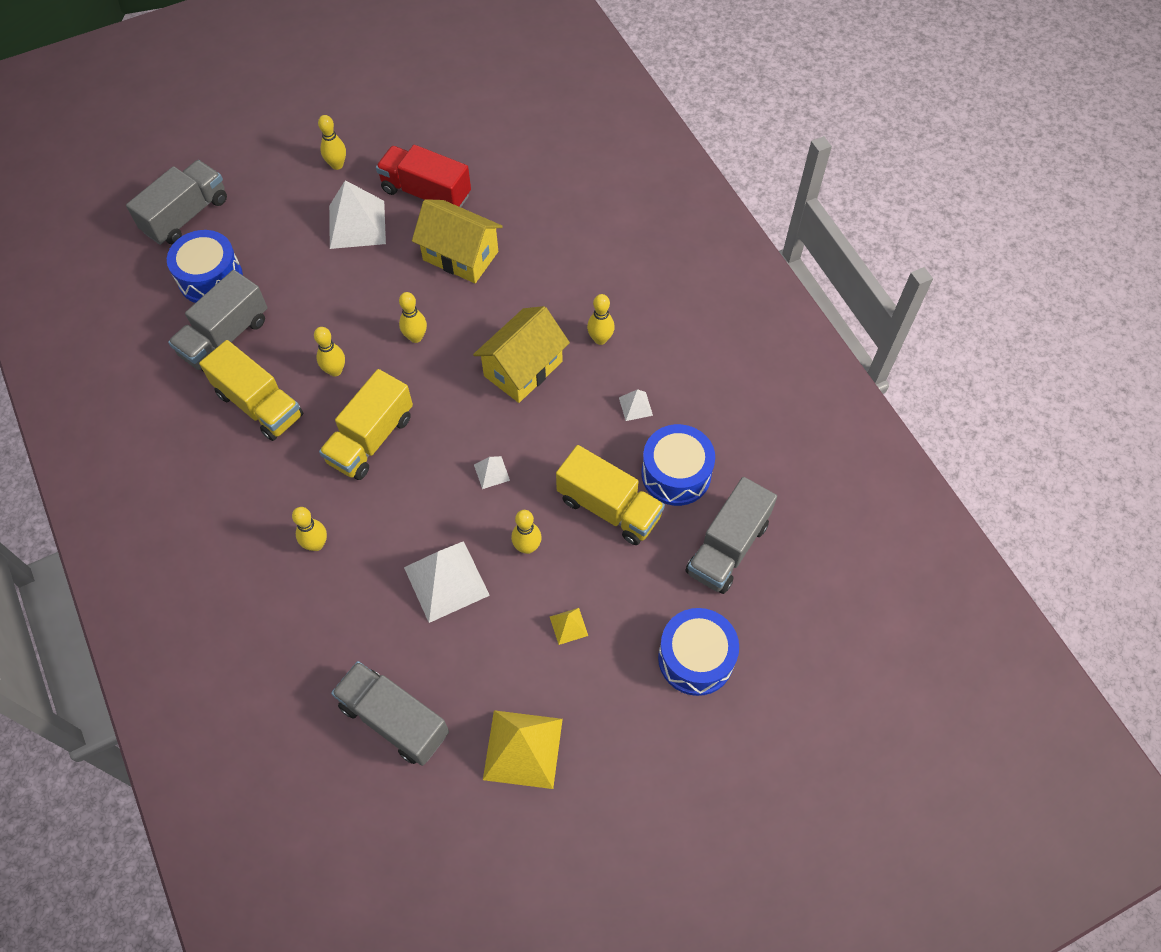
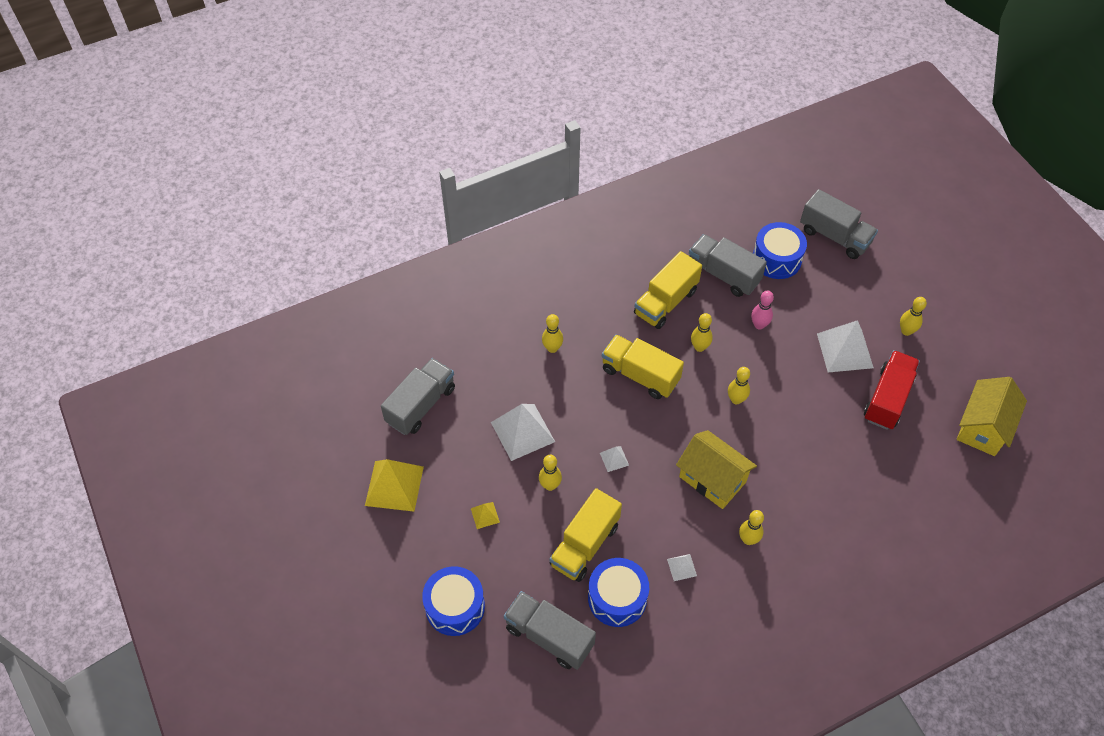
camera: 90 degrees right, 5 degrees down
(309, 305) = (759, 325): none -> pink bowling pin
(460, 256) = (823, 428): yellow house -> yellow house (983, 427)

